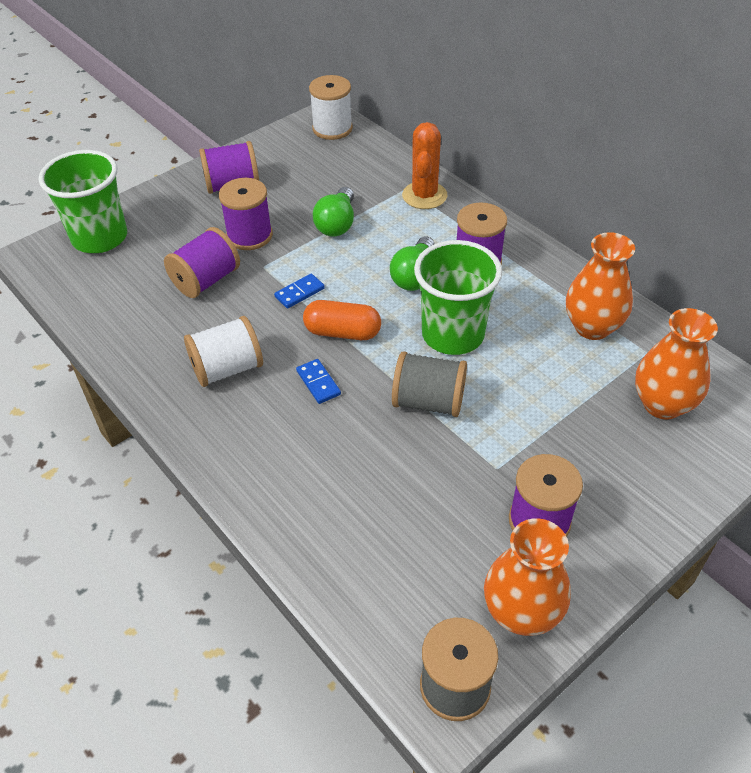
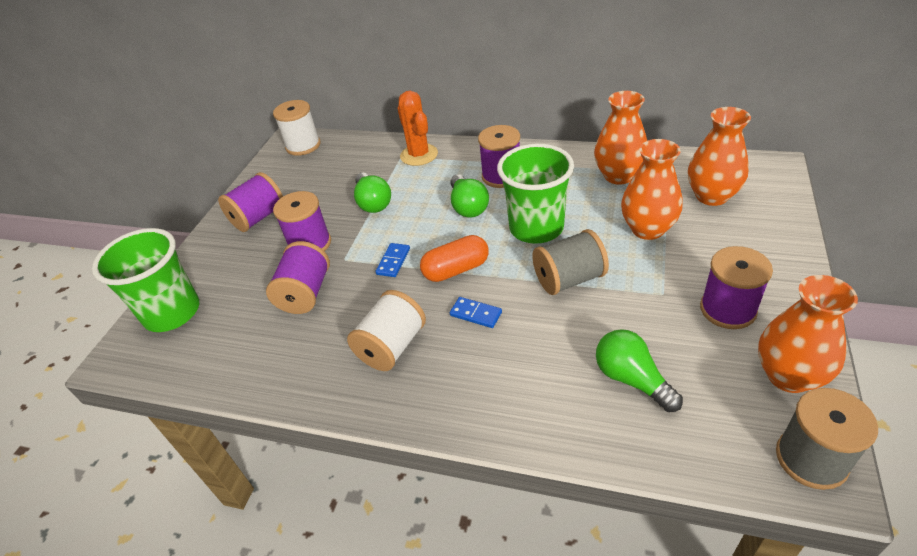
camera: 30 degrees left, 5 degrees down
(384, 522) = (632, 379): none -> green light bulb
(556, 399) = (647, 229): none -> orange vase

